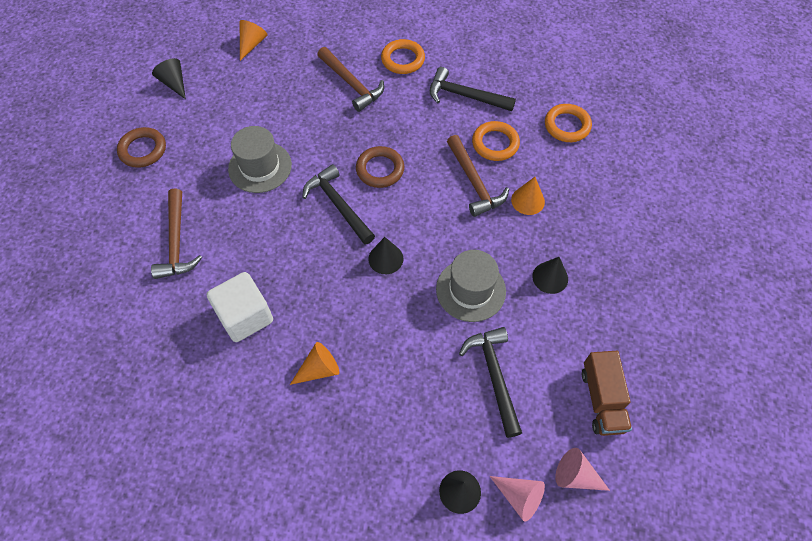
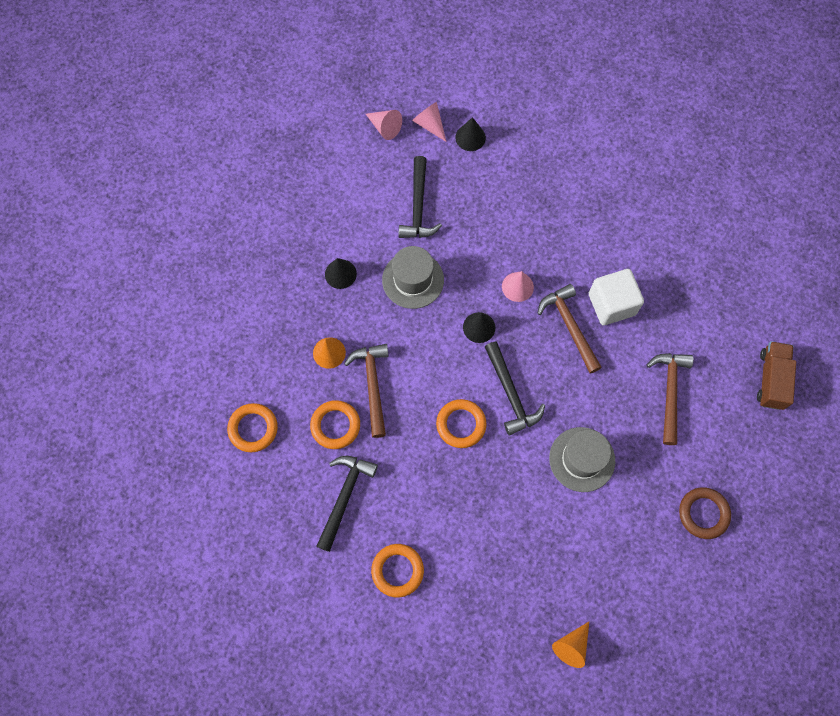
camera: 165 degrees left, 10 degrees up
(174, 83) = (668, 604): black cone -> none
(319, 369) = (556, 245): orange cone -> none
(352, 84) = (465, 548): brown hammer -> brown hammer (569, 326)
(354, 310) = (517, 286): none -> pink cone
(380, 169) = (461, 424): brown ring -> orange ring
(465, 96) = (344, 497): black hammer -> black hammer turned 105 degrees counterclockwise
(602, 400) = (342, 170): brown truck -> brown truck (771, 380)

